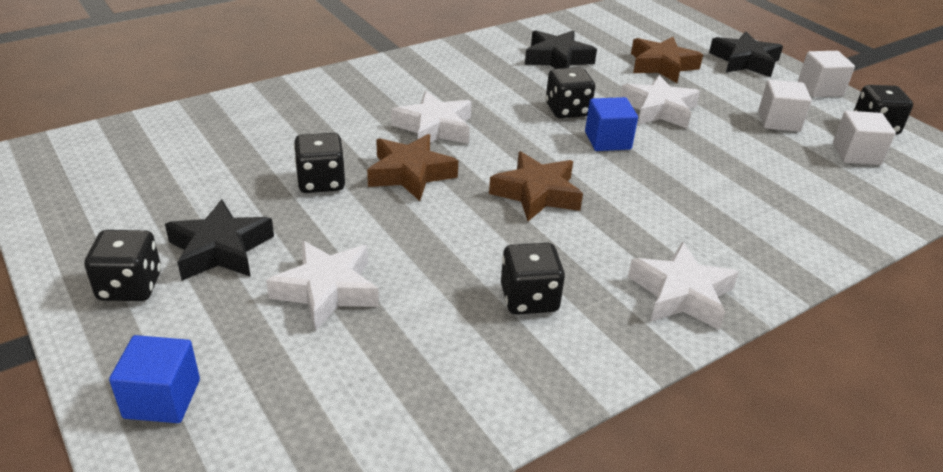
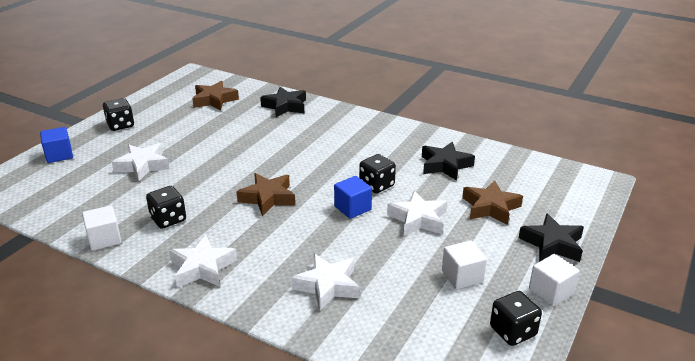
camera: 65 degrees right, 5 degrees down
(220, 249) = (156, 133): black star -> black star (285, 106)
(321, 182) = (227, 137): black dice -> none
(410, 174) = (255, 157): brown star -> brown star (214, 100)
(434, 128) = (308, 150): white star -> white star (327, 286)
(856, 154) = (450, 324): white cube -> white cube (104, 239)

